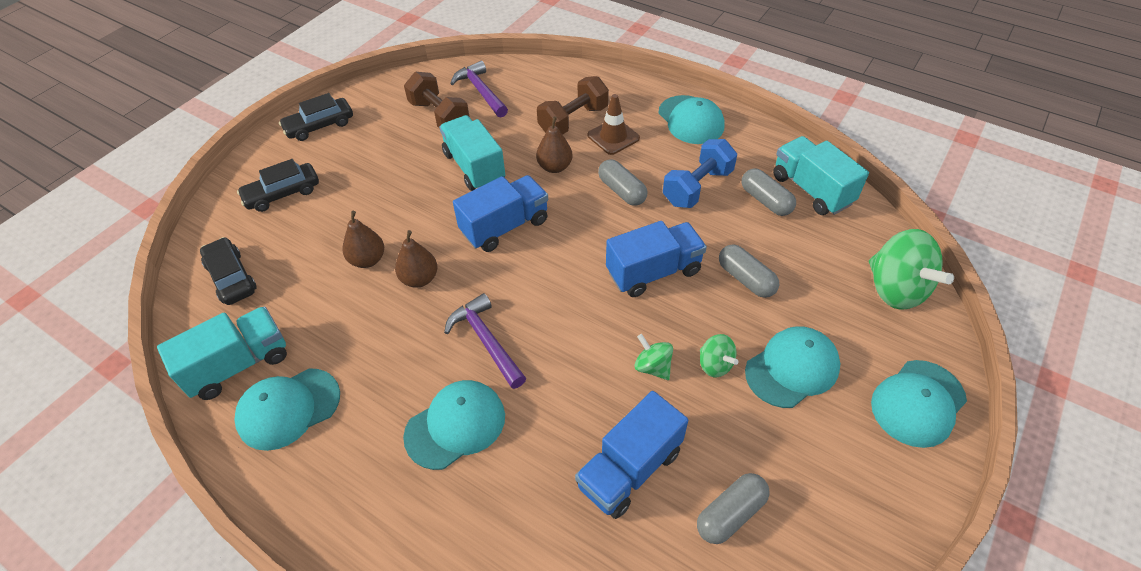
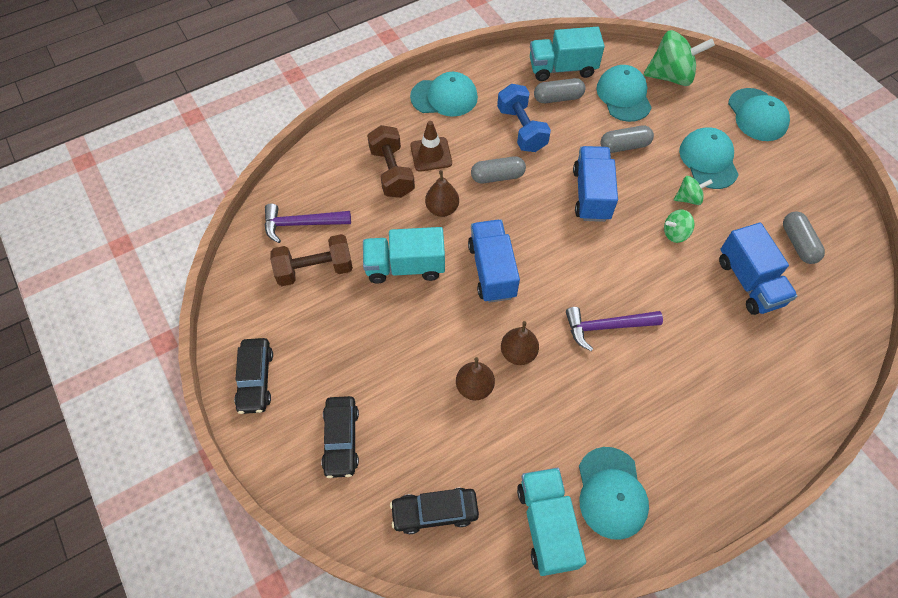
camera: 65 degrees left, 10 degrees up
(455, 425) = (675, 374): turquoise cap -> turquoise cap (623, 96)

